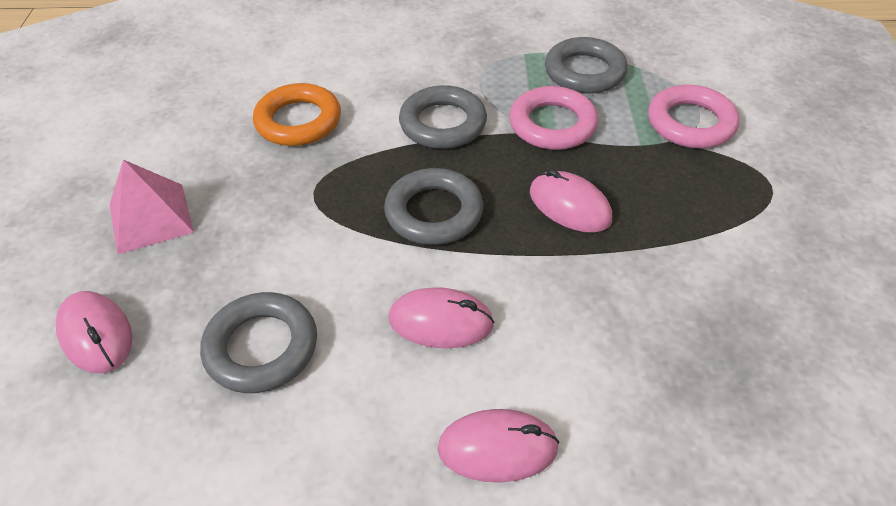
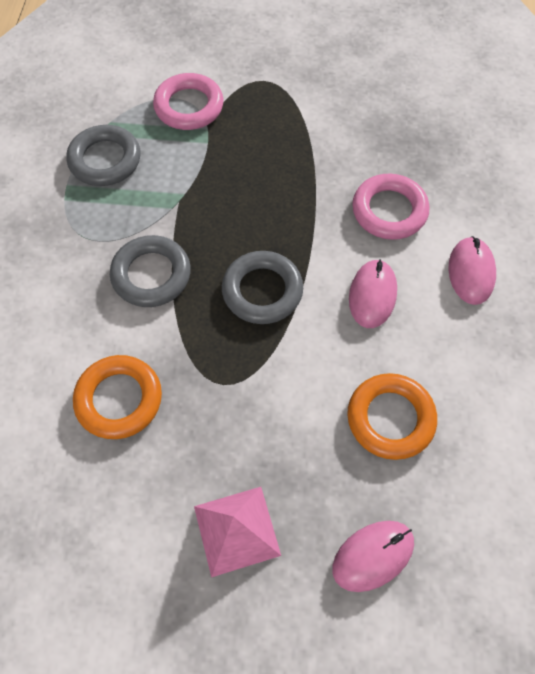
camera: 85 degrees left, 15 degrees up
(261, 347) = (390, 418): grey ring -> orange ring
(552, 124) = (170, 195): pink ring -> pink ring (389, 211)
(569, 206) = (268, 199): pink mouse -> none

